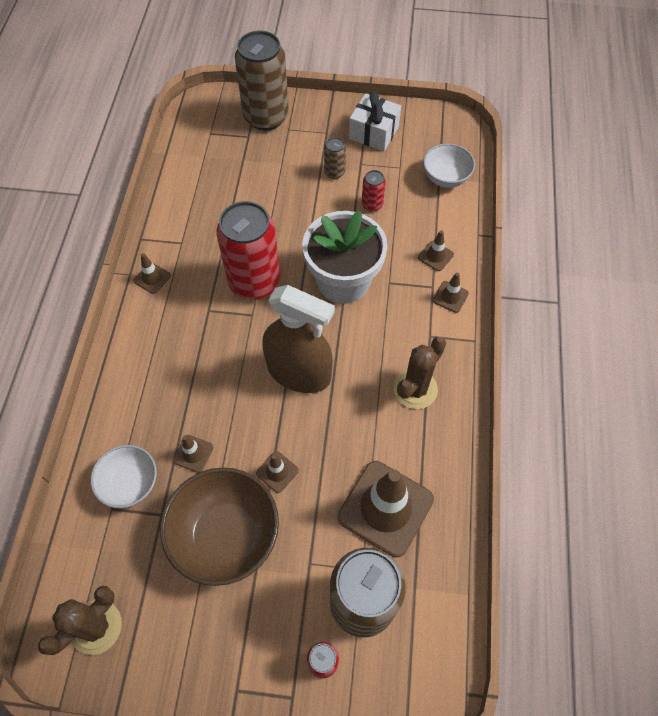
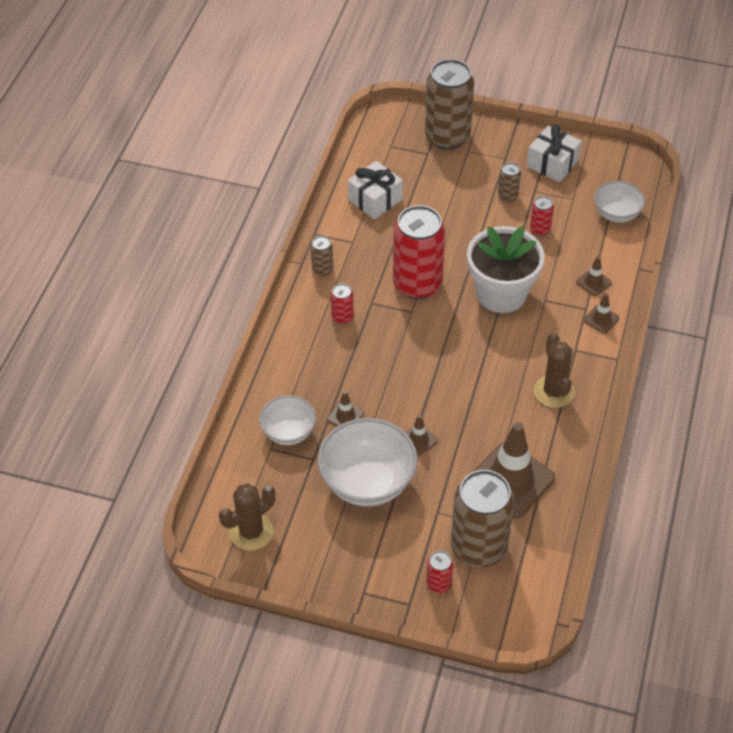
camera: 10 degrees right, 10 degrees down
(152, 278) = (322, 269): brown traffic cone -> brown can
(178, 331) = (342, 317): none -> red can
(200, 193) = (375, 200): none -> white gift
(226, 536) = (367, 482): brown bowl -> white bowl
(299, 372) = (449, 364): brown spray bottle -> none
(415, 389) = (554, 391): brown cactus -> brown cactus turned 60 degrees counterclockwise

